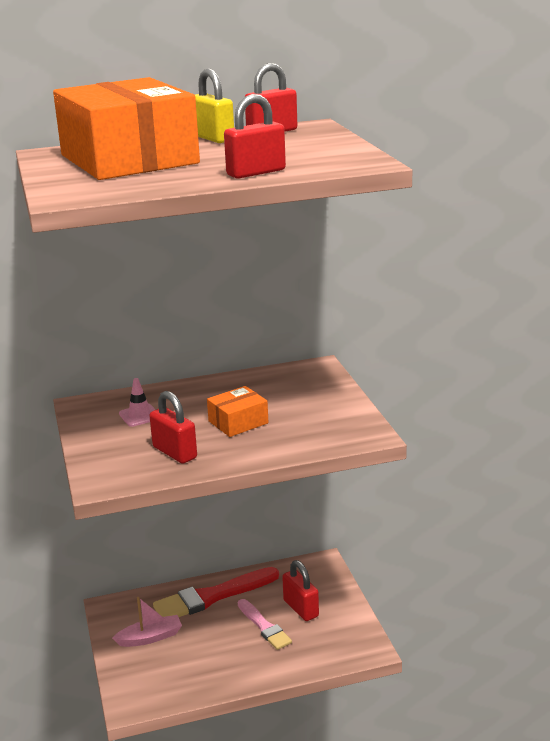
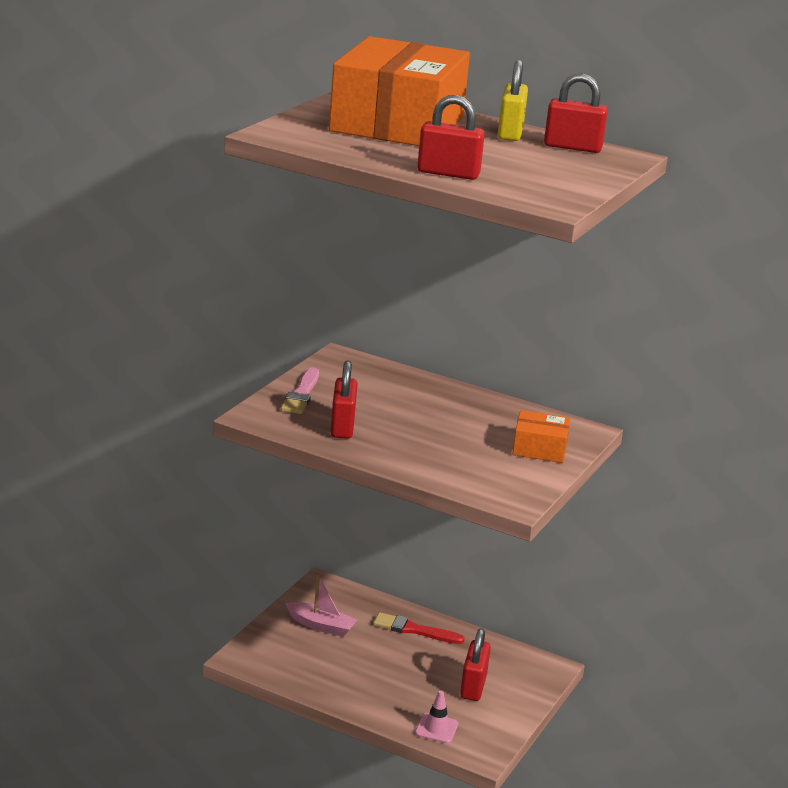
camera: 40 degrees right, 0 degrees up
(139, 415) = (367, 388): pink traffic cone -> pink traffic cone (436, 728)
(212, 596) = (414, 630): red brush -> red brush, size x0.61
(238, 422) = (431, 433): orange box -> orange box (539, 449)
(264, 626) = (421, 678): pink brush -> pink brush (301, 394)

